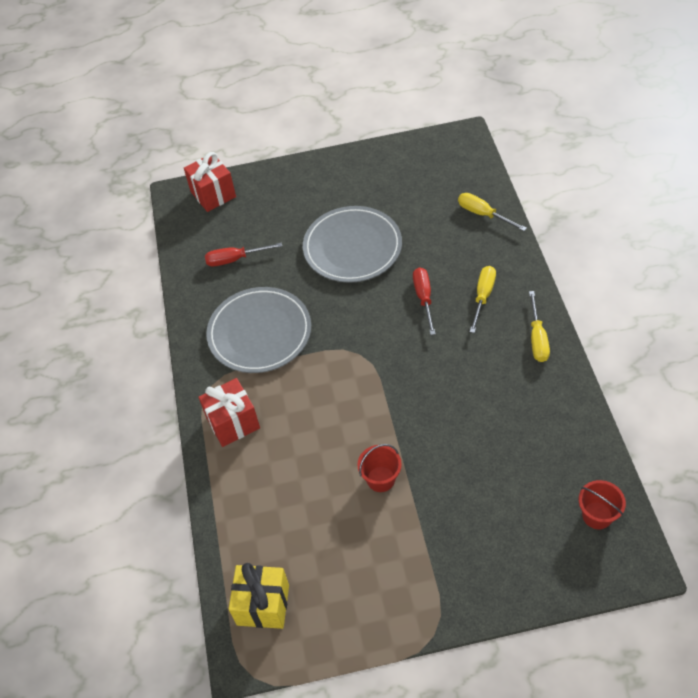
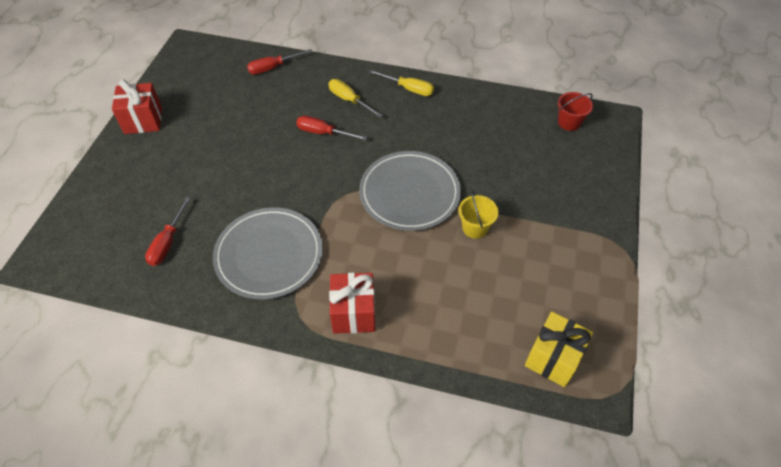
camera: 70 degrees left, 0 degrees up
(213, 194) = (69, 230): red gift -> red gift (143, 121)
(352, 247) = (232, 154): grey plate -> grey plate (409, 193)
(381, 479) = (475, 228): red bucket -> yellow bucket
(483, 214) = (273, 68): yellow screwdriver -> red screwdriver

